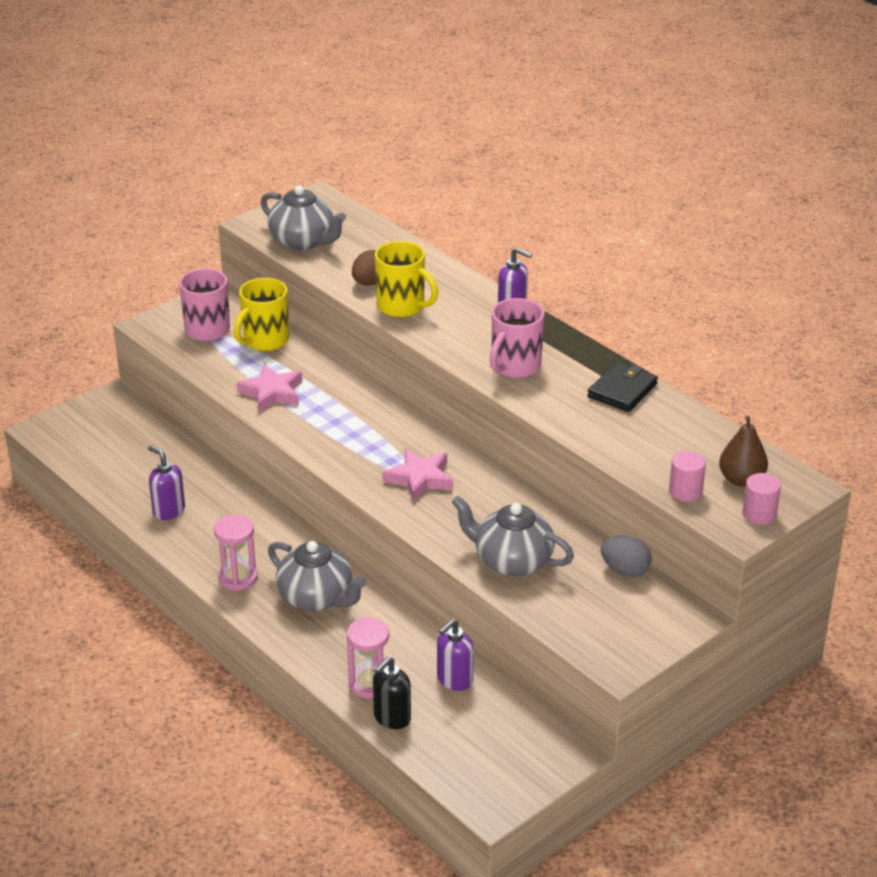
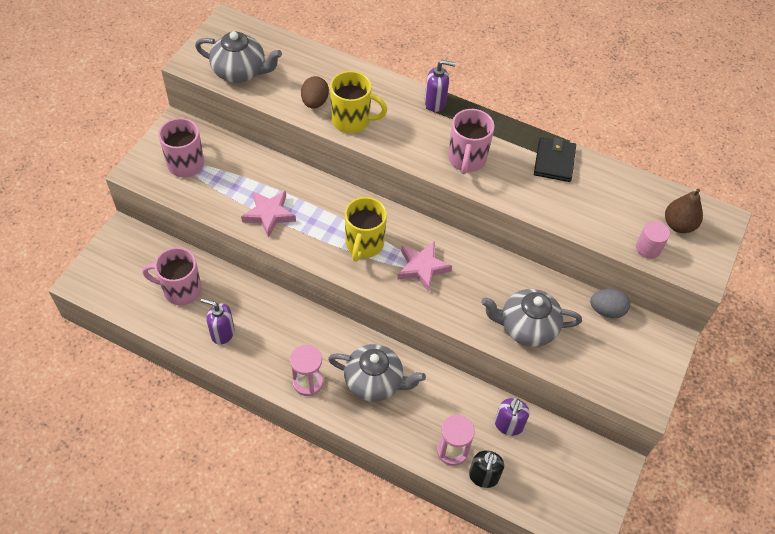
camera: 25 degrees left, 20 degrees up
(146, 462) = (181, 290): none -> pink mug
(265, 340) = (236, 163): yellow mug -> yellow mug (364, 244)
(759, 514) = (707, 254): pink cylinder -> none

